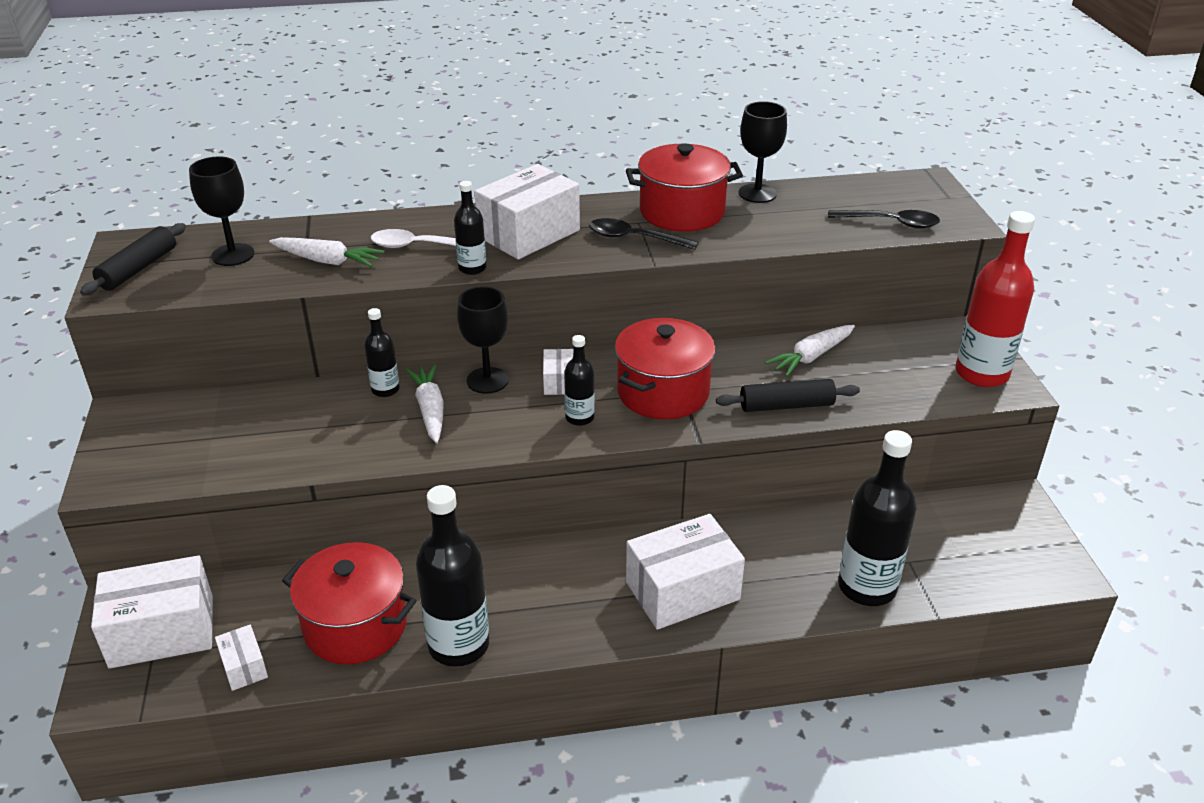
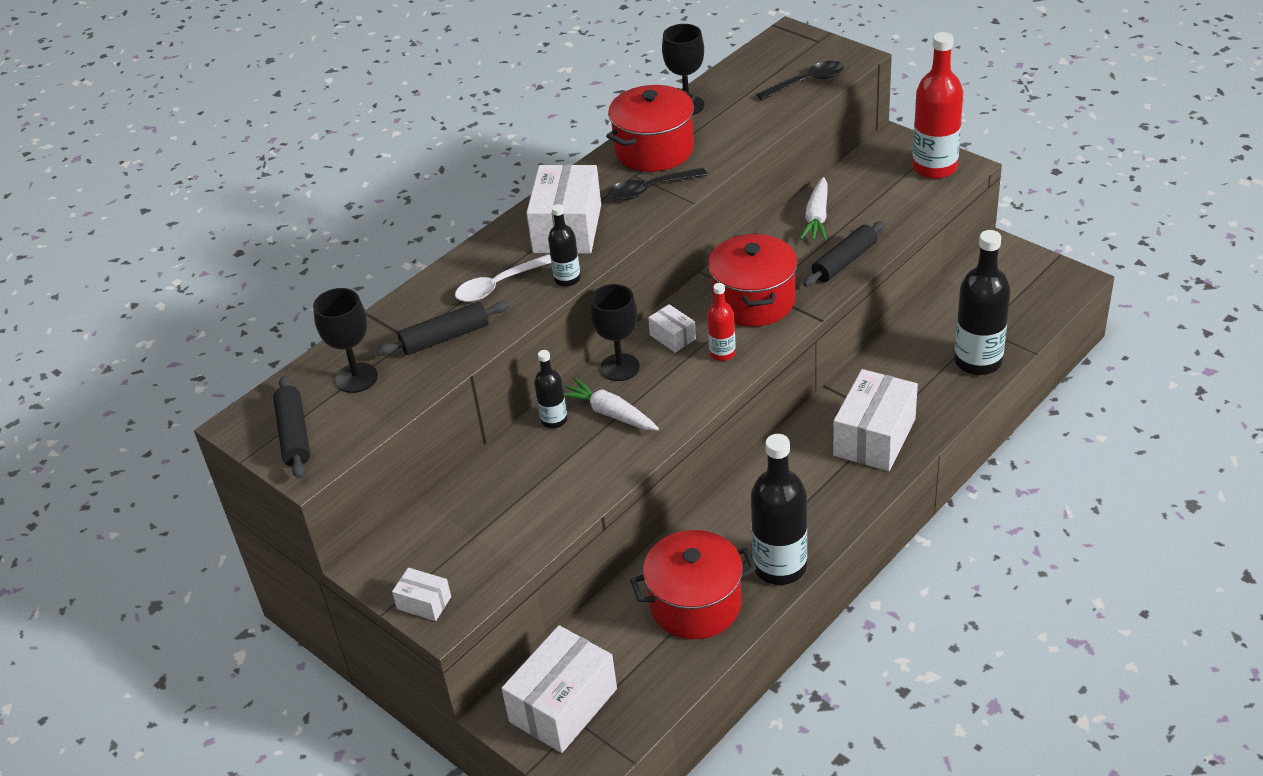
camera: 35 degrees left, 5 degrees up
(244, 667) = (657, 682): white box -> white box (424, 603)
(328, 261) = (445, 337): white carrot -> black rolling pin
(579, 418) = (722, 353): black bottle -> red bottle

